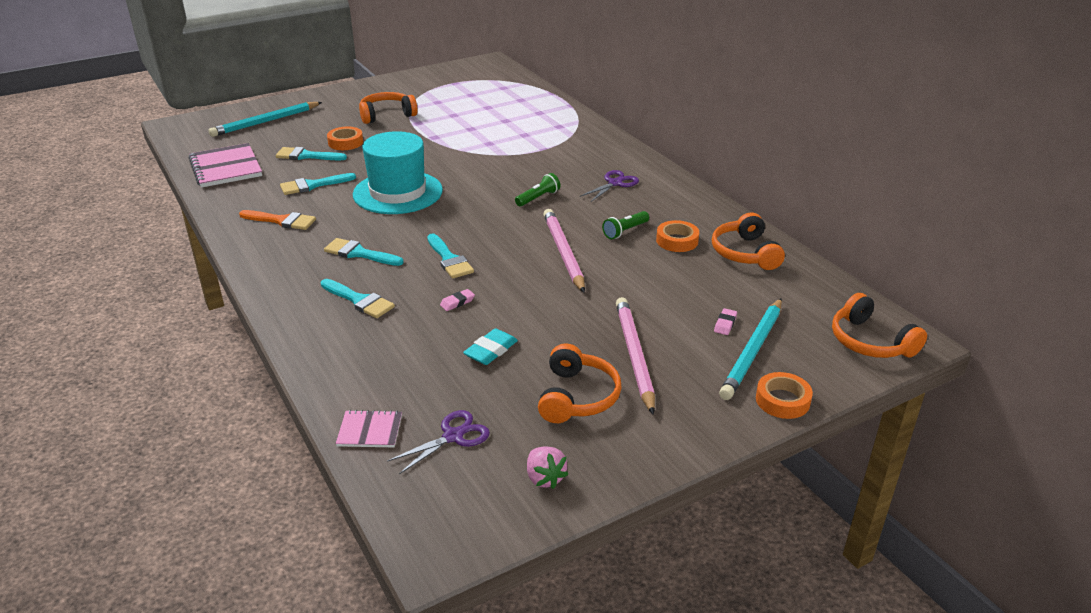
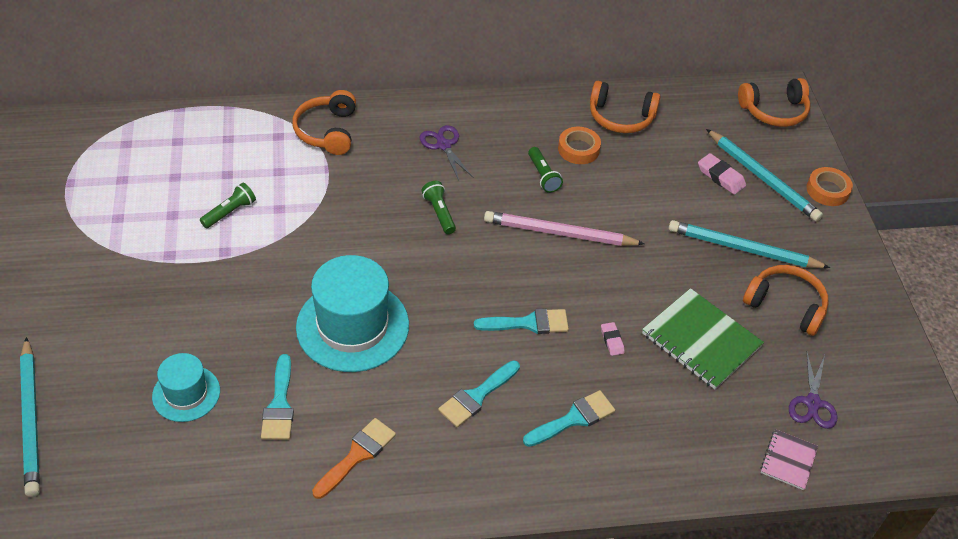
camera: 70 degrees left, 15 degrees up
(226, 167) = (159, 493): pink notebook -> none
(306, 156) = (186, 393): turquoise brush -> turquoise hat
(345, 142) = (175, 343): orange tape -> none
(387, 115) = (119, 279): orange headphones -> orange headphones (327, 131)
(453, 436) = (812, 403): purple scissors -> purple scissors turned 150 degrees counterclockwise
(471, 130) = (230, 212): none -> green flashlight
(491, 351) = (701, 340): turquoise eraser -> green notebook
(544, 478) = (878, 360): pink strawberry -> none
(634, 356) = (743, 249): pink pencil -> turquoise pencil
(725, 324) = (720, 177): pink eraser -> pink eraser, size x1.60

